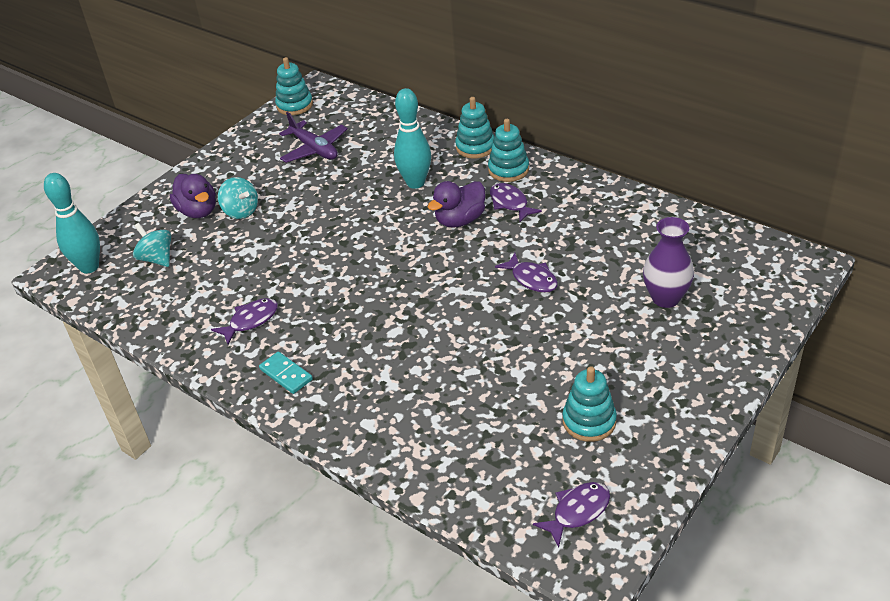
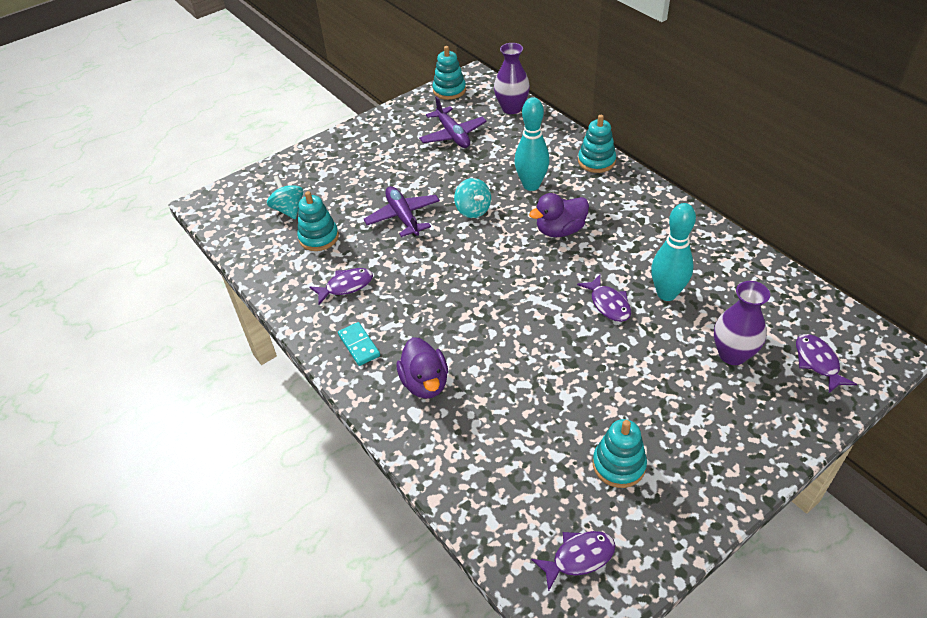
camera: 15 degrees right, 5 degrees up
(89, 267) = (232, 205): turquoise bowling pin -> turquoise bowling pin (666, 294)
(198, 211) = (336, 173): purple duck -> purple duck (425, 383)
(241, 211) = (372, 180): turquoise spinning top -> turquoise spinning top (473, 210)
(289, 240) = (403, 217): none -> purple plane
(369, 111) = (511, 108): none -> purple vase
(508, 170) = (620, 190): turquoise stacking toy -> turquoise stacking toy (319, 237)
(510, 203) = (611, 223): purple fish -> purple fish (817, 362)

